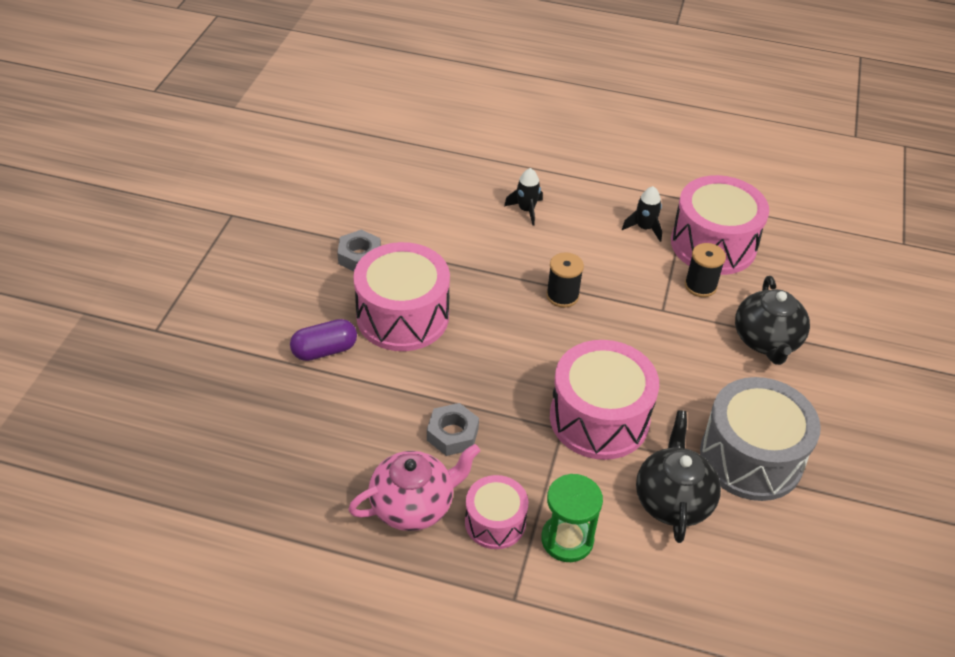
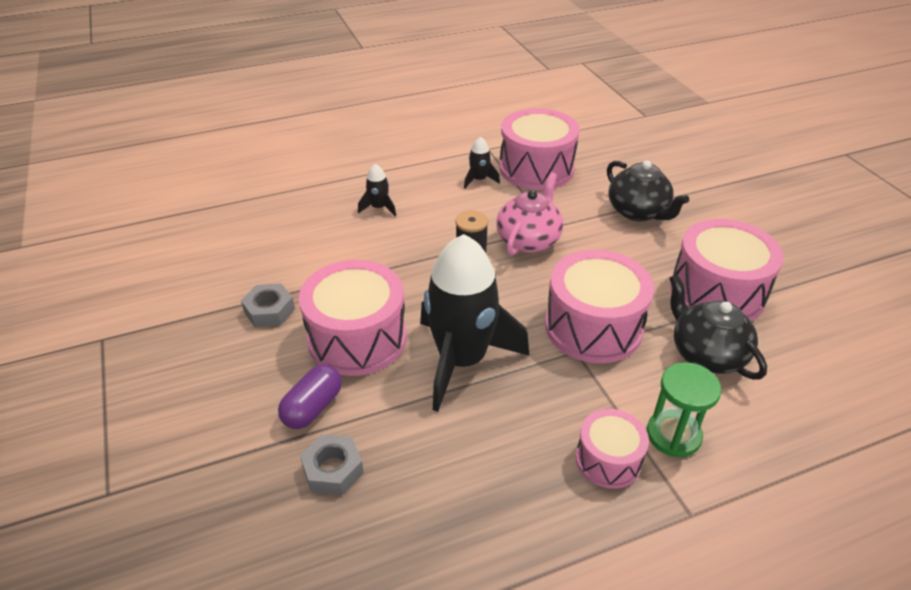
camera: 35 degrees left, 5 degrees down
(413, 505) = (529, 493): pink teapot -> pink teapot (528, 240)
(452, 434) = (498, 409): grey nut -> grey nut (333, 469)
(463, 380) = (462, 360): none -> black rocket
(700, 286) = (558, 198): black spool -> none
(751, 457) = (717, 292): grey drum -> pink drum

